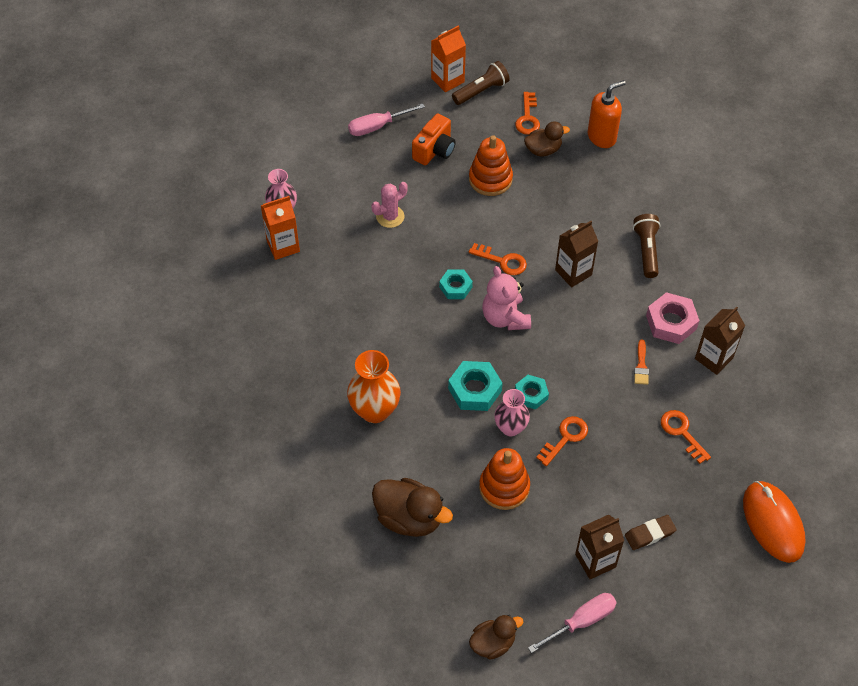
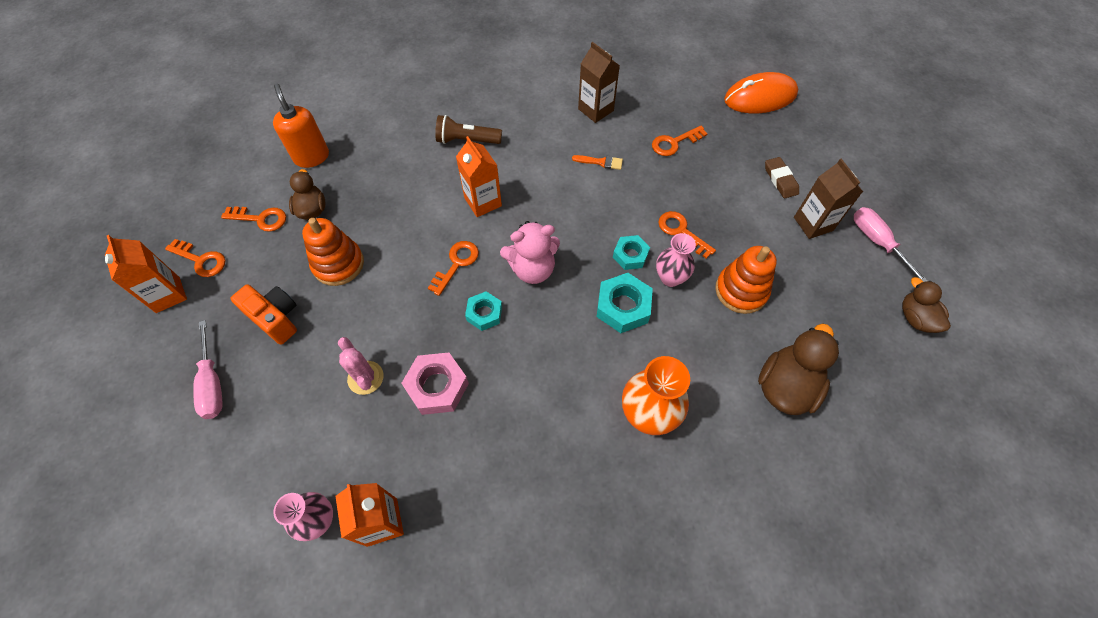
camera: 85 degrees left, 5 degrees up
(481, 91) = (201, 260): brown flashlight -> orange key
(573, 272) = (483, 202): brown carton -> orange carton
(671, 322) = (553, 134): pink nut -> pink nut (437, 386)

